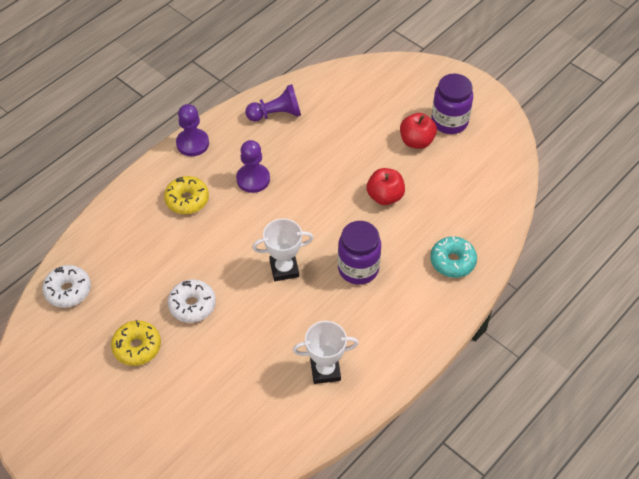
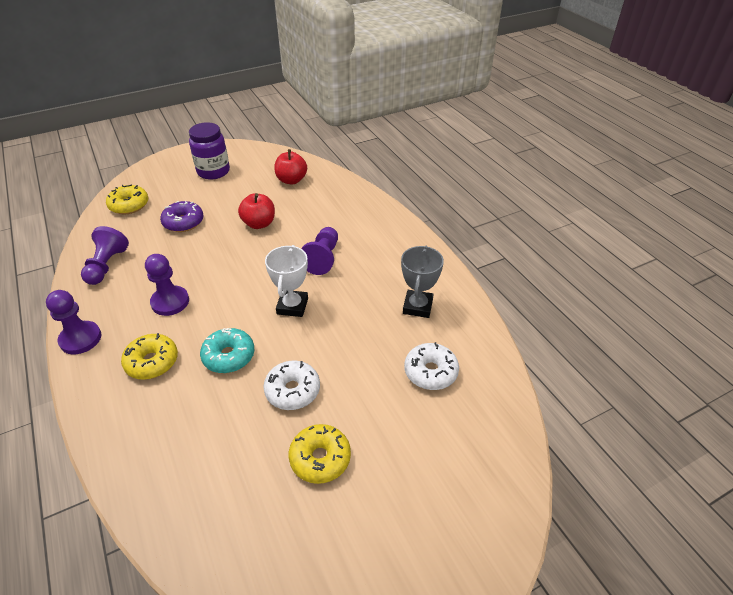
camera: 70 degrees left, 10 degrees down
(68, 290) = (194, 522): white donut -> white donut (430, 372)
(325, 370) = (417, 306): white trophy -> grey trophy
(357, 137) = (183, 222): none -> purple donut
(358, 268) = (322, 258): purple jar -> purple pawn
(361, 85) = (129, 205): none -> yellow donut
(416, 141) = (217, 192): red apple -> red apple (291, 180)
(452, 261) = (348, 206): turquoise donut -> turquoise donut (229, 356)

